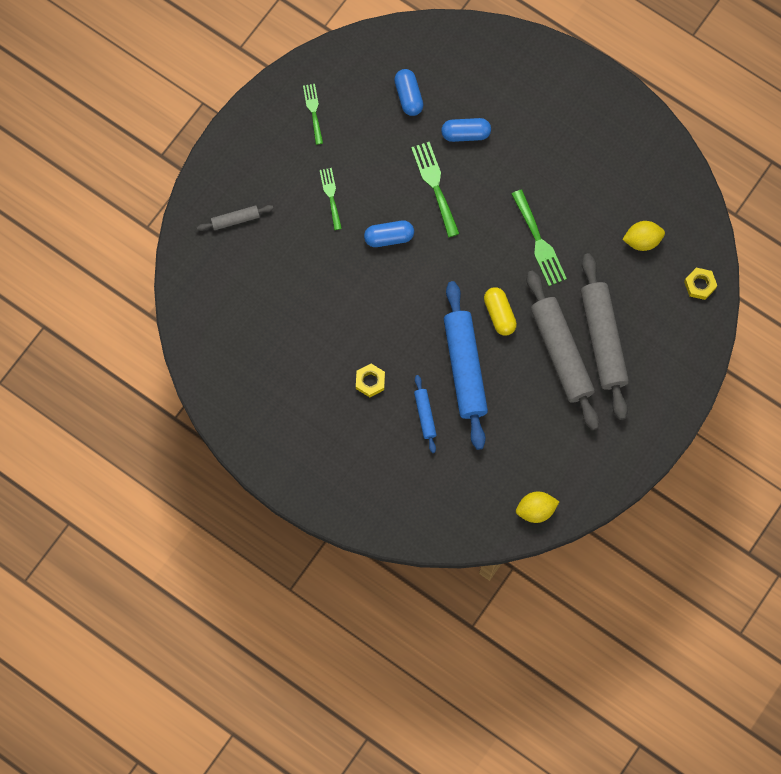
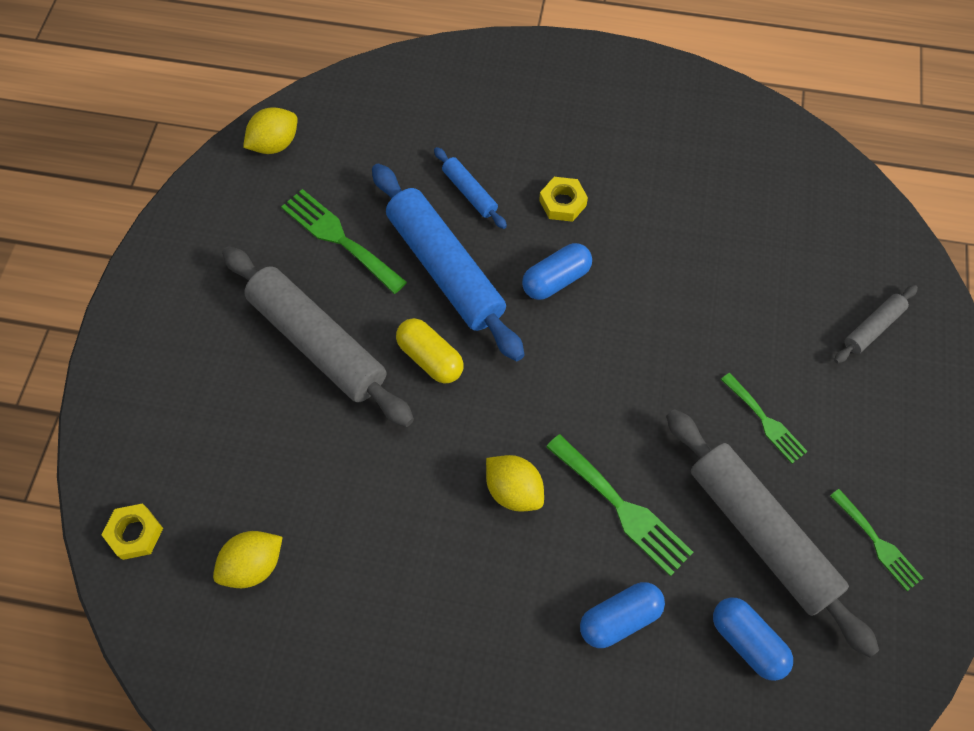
camera: 155 degrees right, 10 degrees down
(389, 237) = (646, 398): blue capsule -> blue capsule (556, 280)
(488, 219) = (514, 490): none -> yellow lemon
(539, 242) = (418, 490): green fork -> green fork (339, 238)
(602, 339) = (263, 386): grey rolling pin -> grey rolling pin (761, 533)

